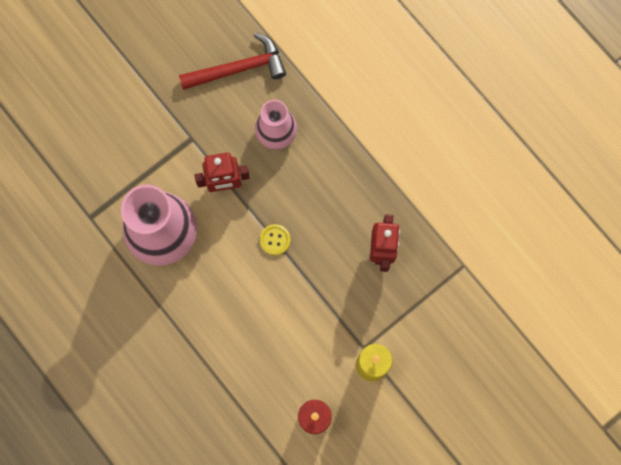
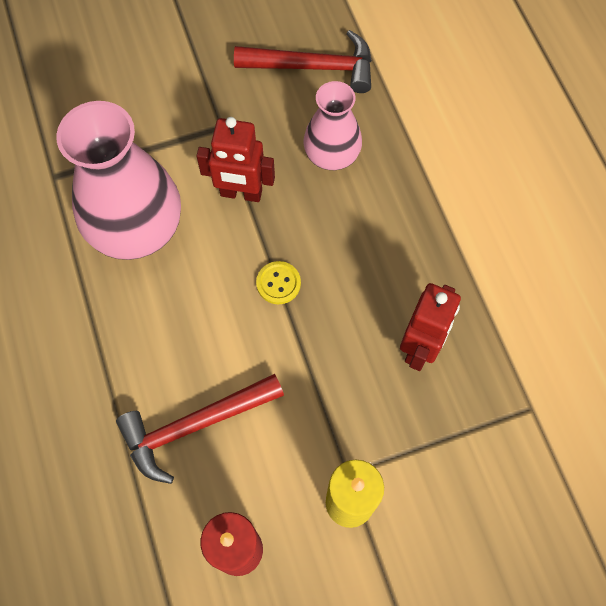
camera: 20 degrees right, 10 degrees down
(257, 353) = (194, 425): none -> red hammer

